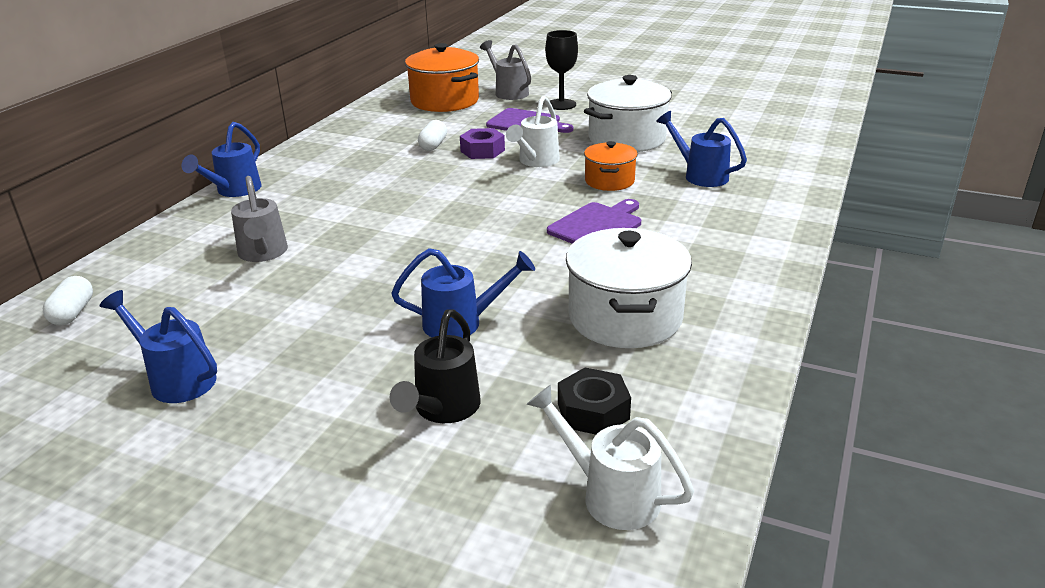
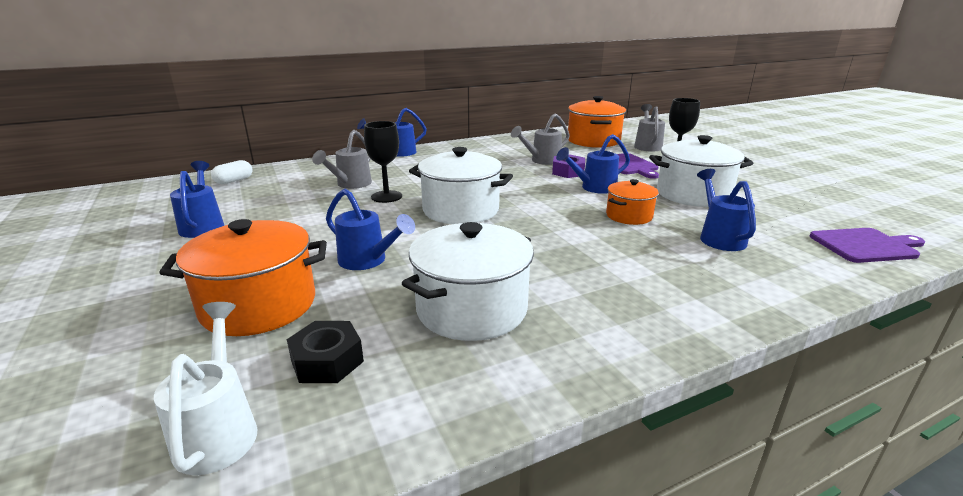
camera: 40 degrees right, 5 degrees down
(340, 251) = (386, 196): none -> black goblet
(433, 145) = (542, 161): white capsule -> grey watering can
(443, 410) = (259, 305): black watering can -> orange pot
(452, 234) = (461, 210): none -> white pot
(536, 162) = (593, 188): white watering can -> blue watering can
(597, 225) = (566, 240): purple cutting board -> purple cutting board (866, 245)

